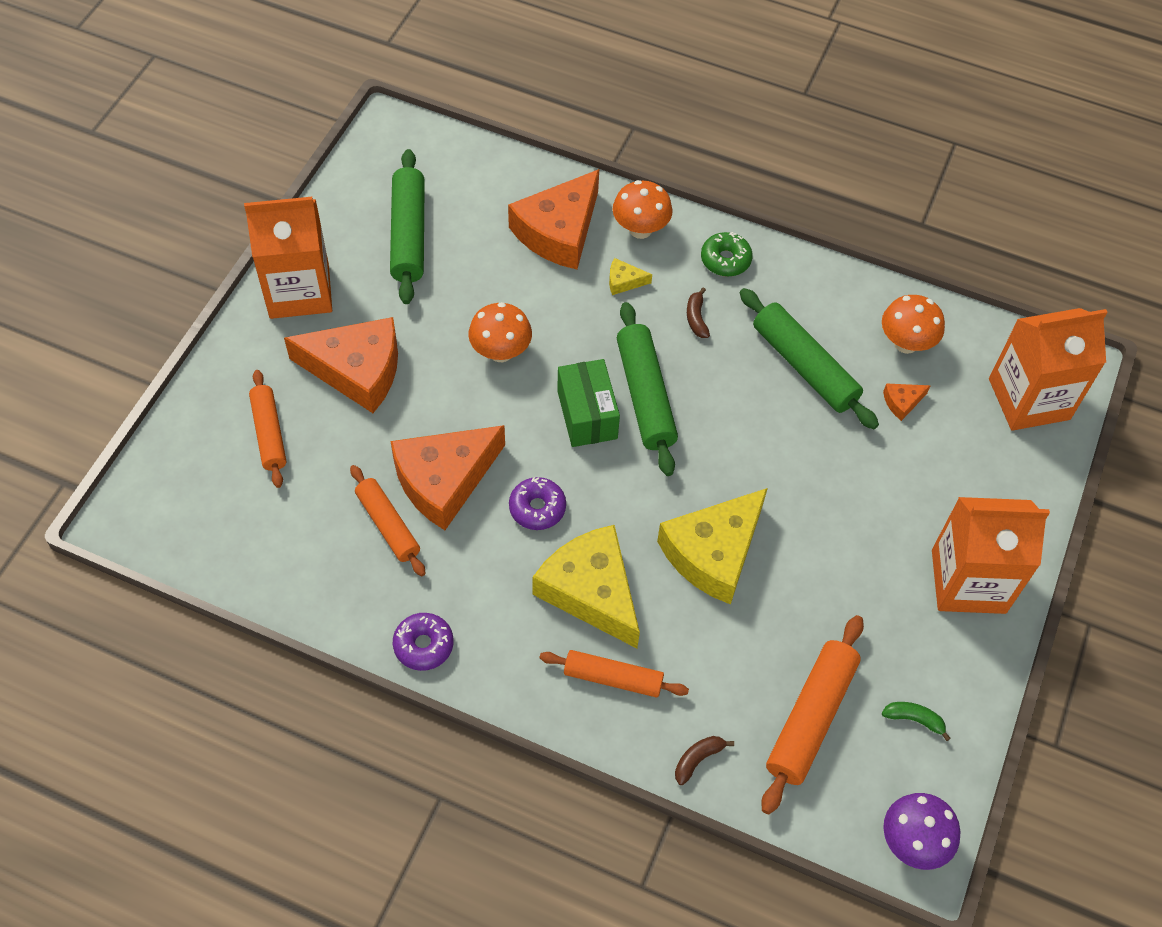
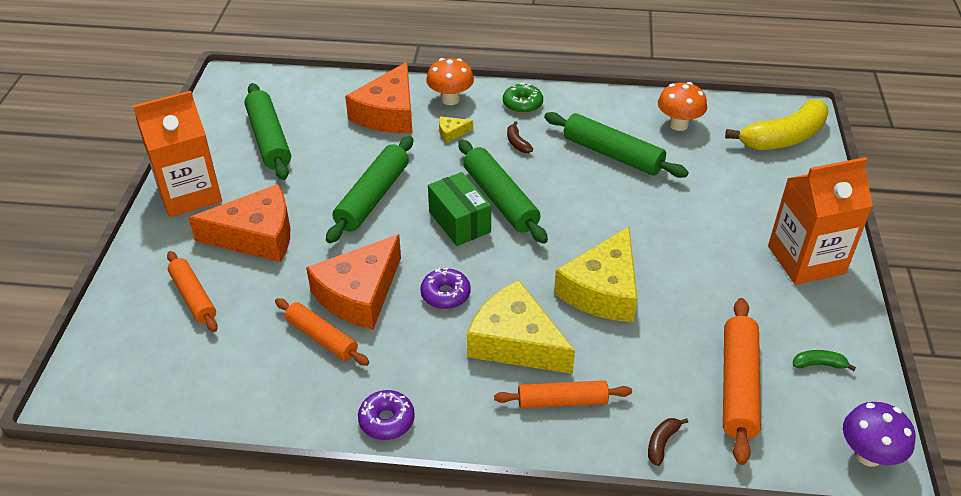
camera: 15 degrees left, 15 degrees down
(501, 352) = (372, 197): orange mushroom -> green rolling pin
(902, 402) = (695, 160): orange cheese -> none
(1029, 399) = (783, 138): orange carton -> yellow banana

